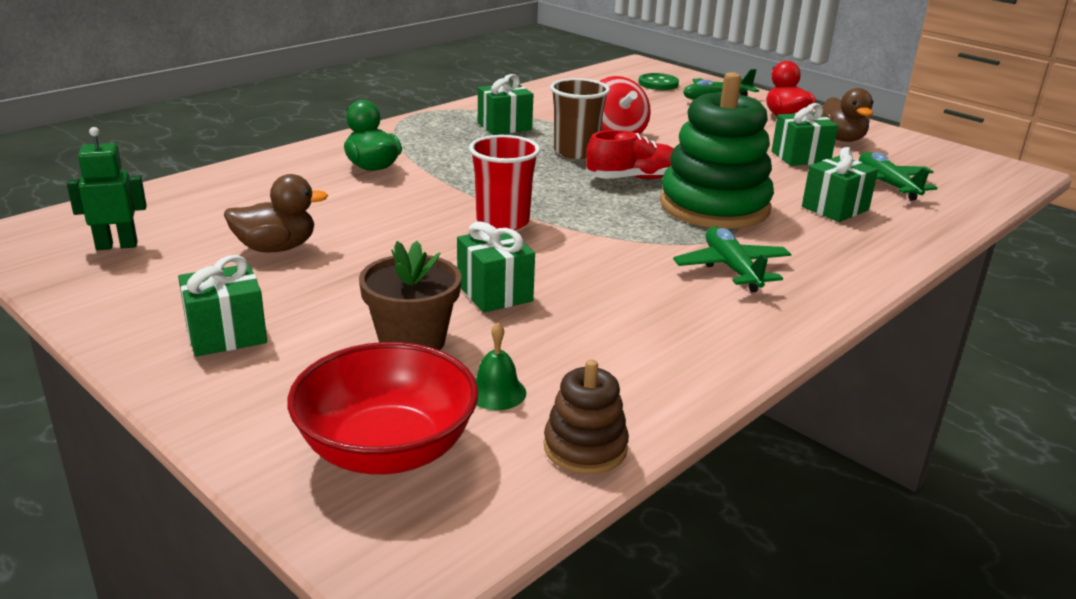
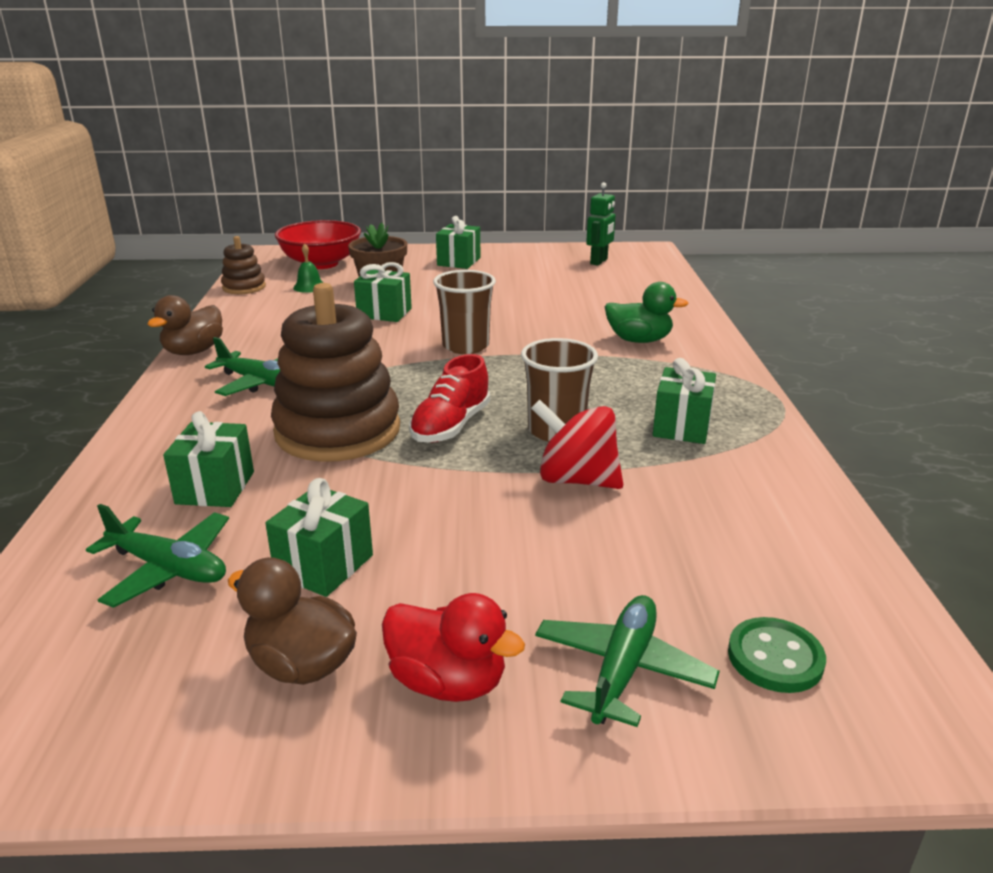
camera: 135 degrees right, 0 degrees up
(276, 248) = (536, 286): brown duck -> brown duck (194, 351)
(503, 221) = (465, 346): red cup -> brown cup
(714, 206) = (338, 431): green stacking toy -> brown stacking toy

